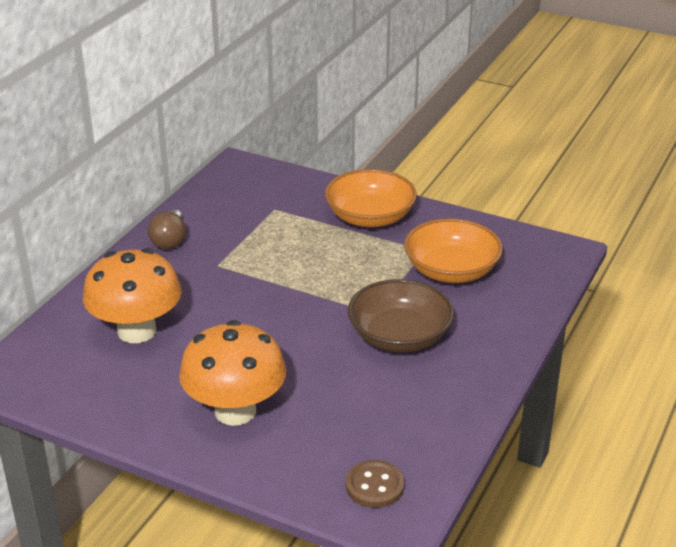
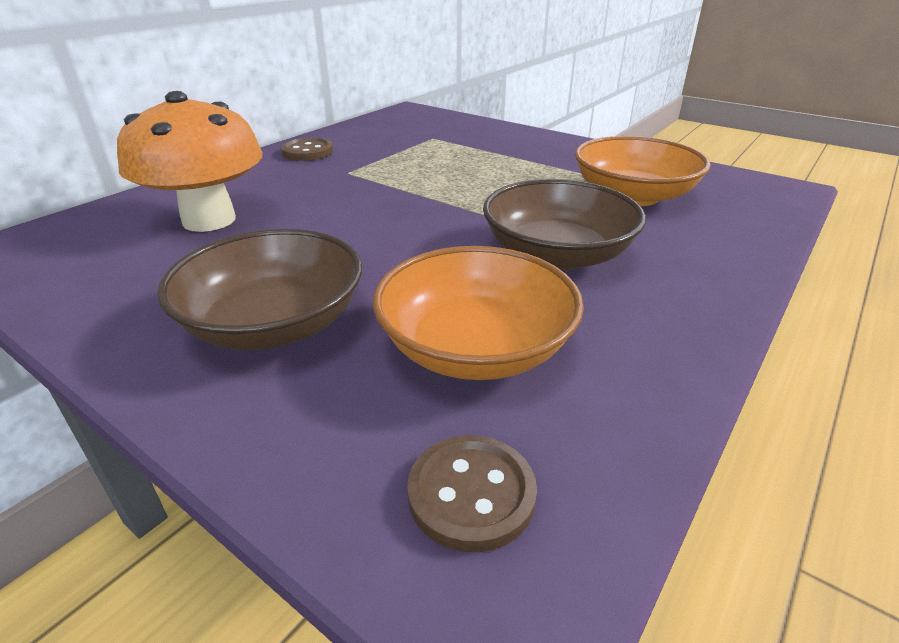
camera: 10 degrees right, 0 degrees up
(170, 240) = (307, 152): brown light bulb -> brown button
(235, 411) = (274, 324): orange mushroom -> brown bowl
(370, 217) = (536, 149): orange bowl -> orange bowl (475, 348)

